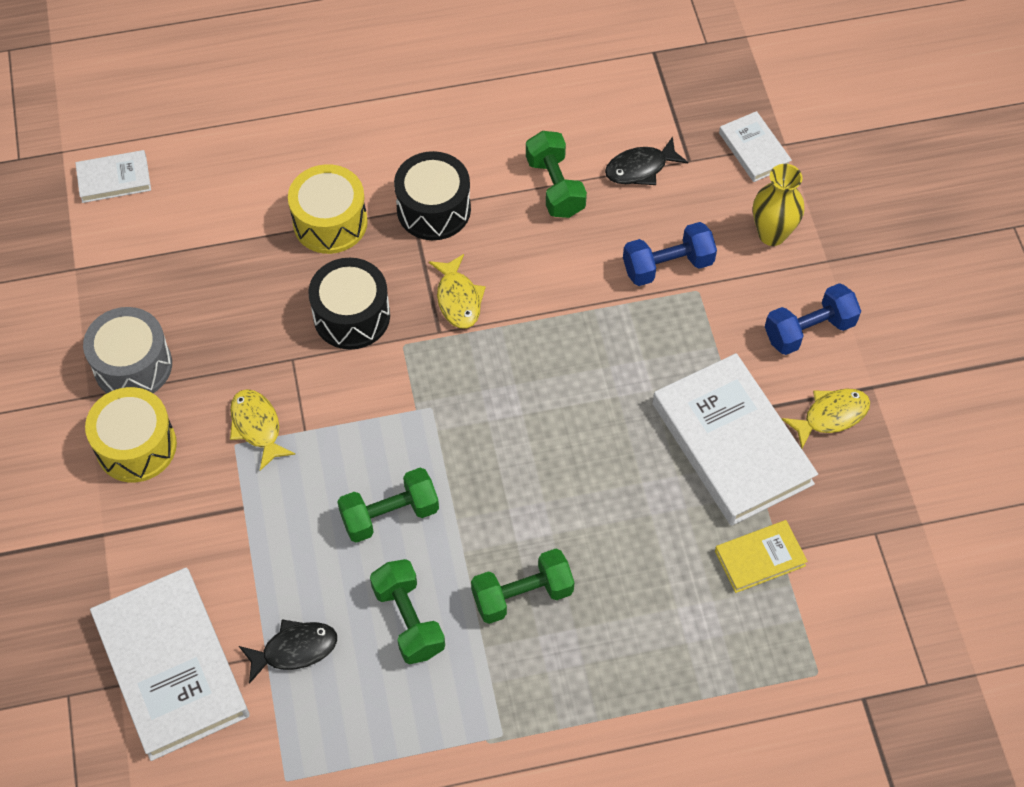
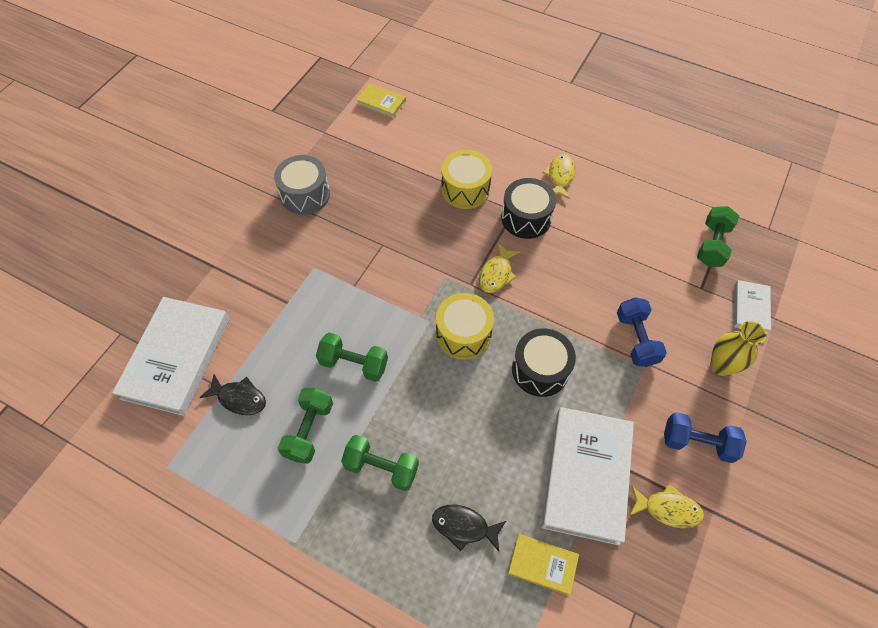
camera: 40 degrees right, 0 degrees up
(114, 179) = (381, 103): white book -> yellow book
(136, 446) = (269, 234): yellow drum -> yellow drum (463, 334)
(257, 427) = (333, 267): yellow fish -> yellow fish (560, 176)
(351, 316) = (432, 244): black drum -> black drum (540, 370)
(555, 186) = (605, 250): green dumbbell -> green dumbbell (712, 245)
(640, 168) = (666, 273): black fish -> black fish (464, 526)
(667, 266) = (636, 339): blue dumbbell -> blue dumbbell turned 60 degrees clockwise

